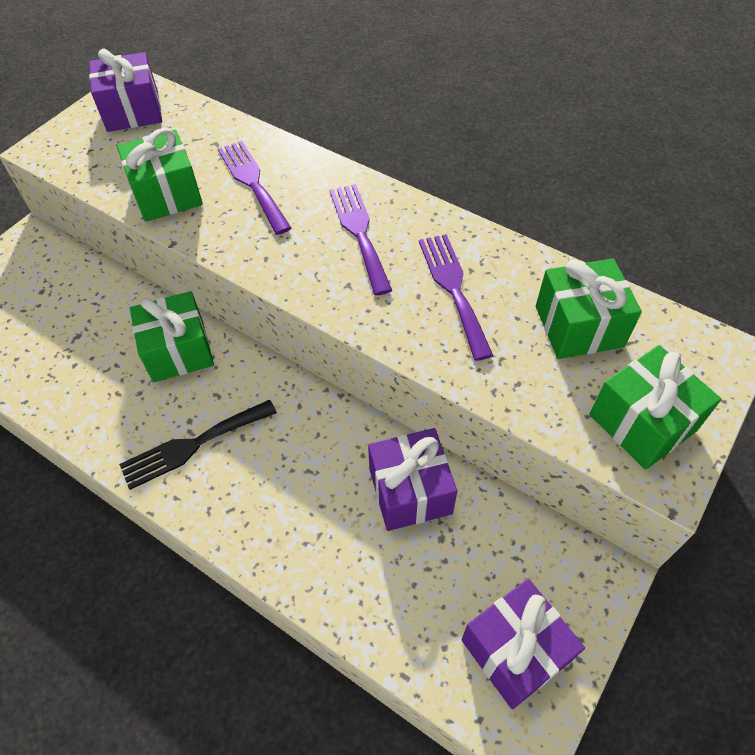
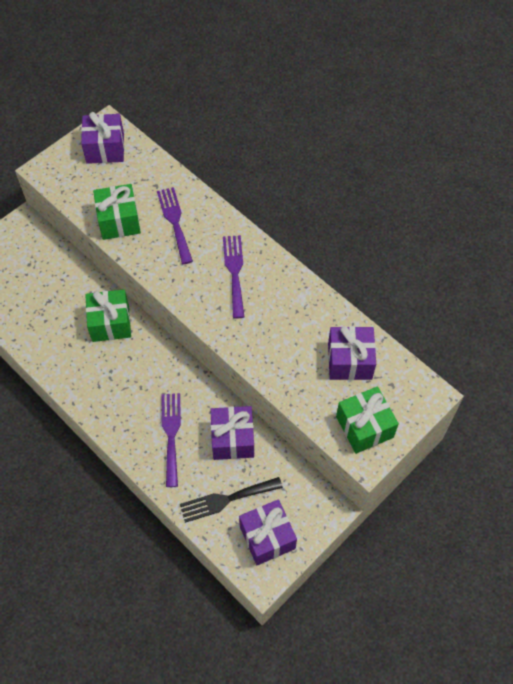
camera: 10 degrees right, 5 degrees up
(193, 445) = (110, 387): black fork -> black fork (226, 499)
(453, 289) = (282, 322): purple fork -> purple fork (171, 434)
(579, 326) = (349, 361): green gift -> purple gift

